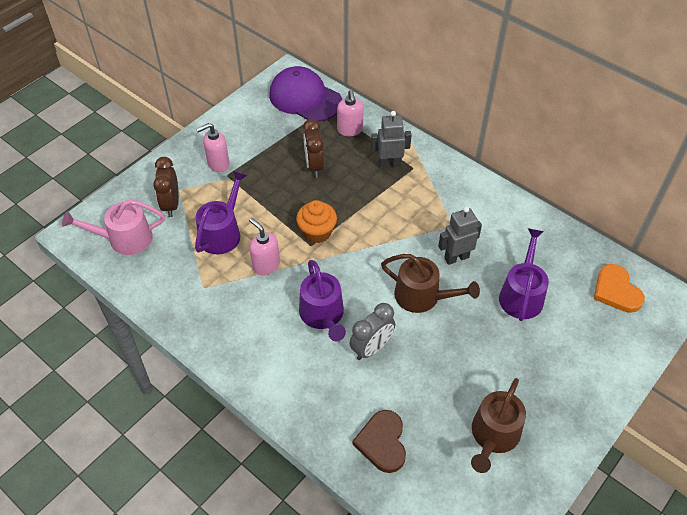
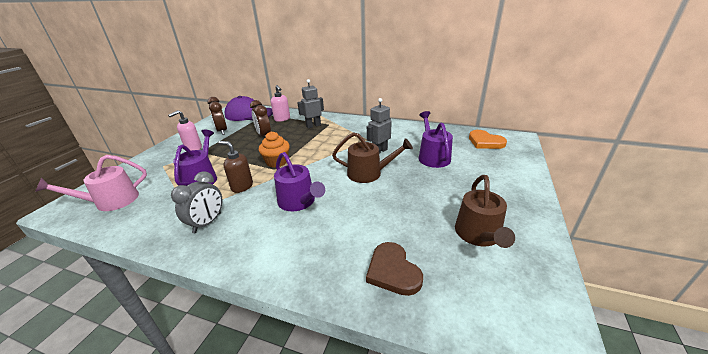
camera: 20 degrees left, 20 degrees down
(171, 204) = (156, 174): brown clock -> brown clock (222, 131)
(266, 265) = (242, 186): pink soap dispenser -> brown soap dispenser
(371, 348) = (347, 210): grey clock -> grey clock (207, 223)

